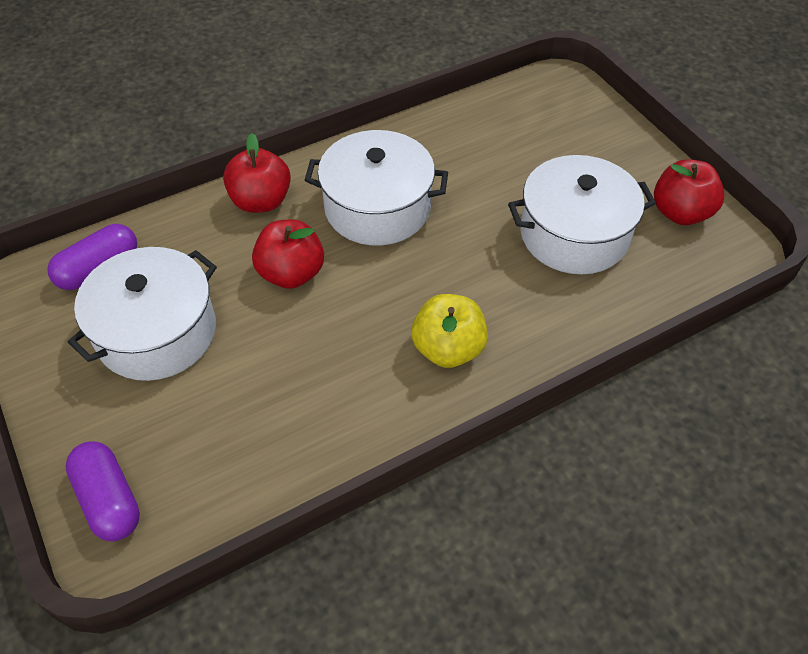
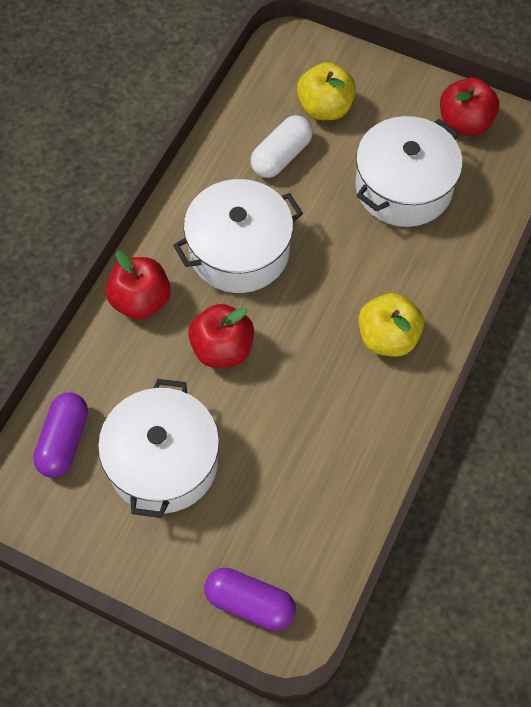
camera: 35 degrees left, 10 degrees up
(480, 156) = (281, 156): none -> white capsule
(552, 140) = (325, 108): none -> yellow apple

